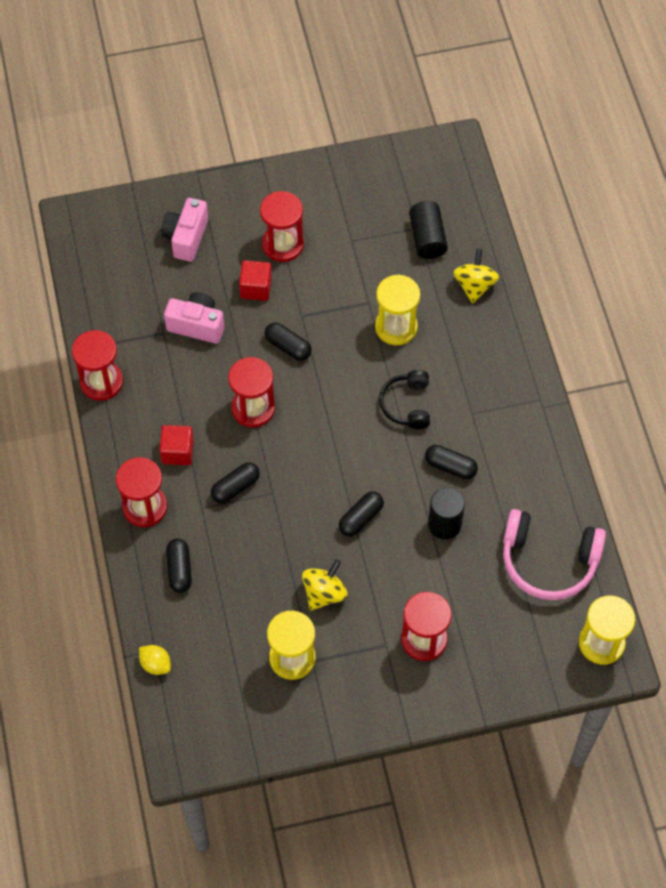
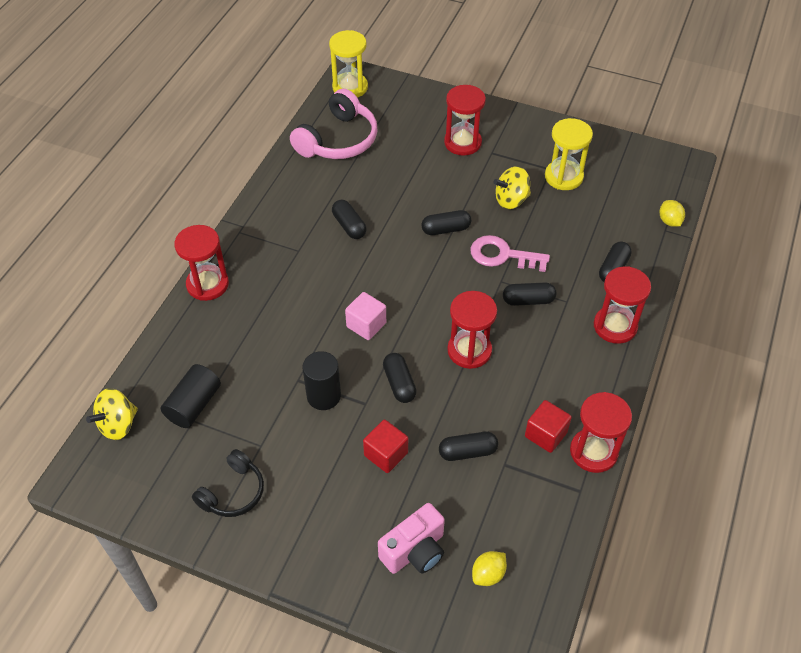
camera: 145 degrees left, 10 degrees down
(126, 252) = (488, 574): none -> yellow lemon
(177, 452) = (559, 353): red cube -> red cube (545, 434)
(197, 325) = (467, 452): pink camera -> black capsule
(283, 245) = (326, 482): red hourglass -> red hourglass (207, 284)
(289, 522) = (503, 255): none -> pink key
(354, 380) = (366, 325): none -> pink cube
(396, 327) = (294, 345): yellow hourglass -> none
(407, 404) = (341, 283): black headphones -> black headphones (233, 492)
(444, 524) = (388, 195): black cylinder -> black cylinder (323, 396)
(474, 285) = (198, 340): yellow spinning top -> yellow spinning top (118, 424)
(548, 561) = (338, 140): pink headphones -> pink headphones turned 75 degrees clockwise

